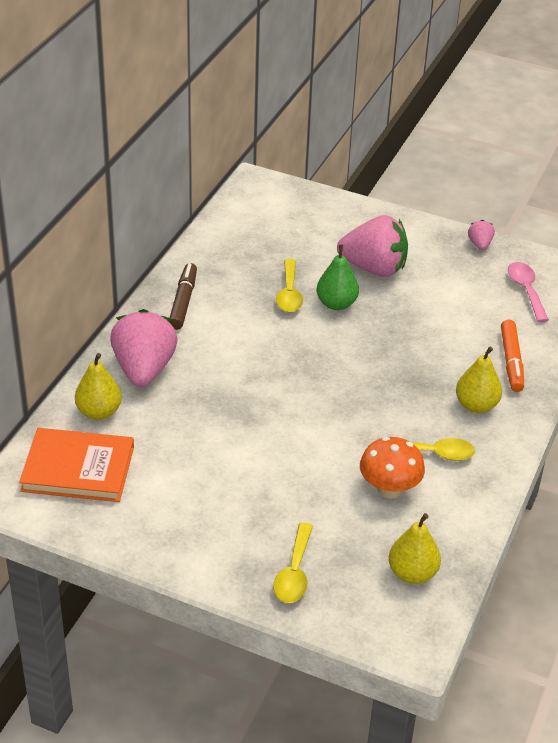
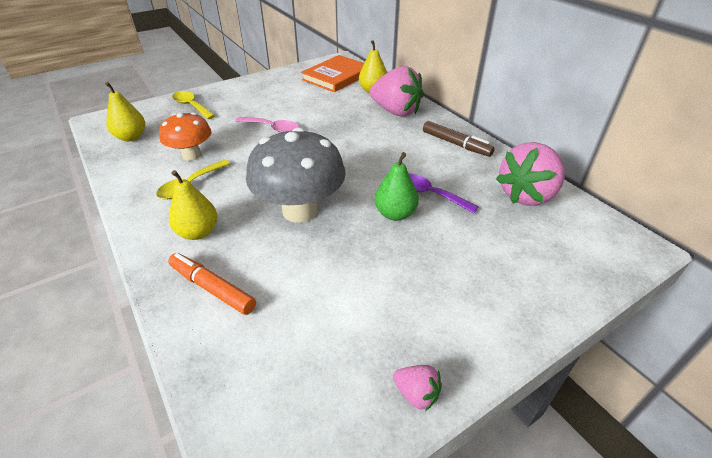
camera: 125 degrees right, 0 degrees up
(289, 293) = (430, 194): yellow spoon -> purple spoon
(374, 268) = (431, 263): pink strawberry -> pink strawberry (526, 195)
(389, 359) = (300, 211): none -> grey mushroom
(526, 290) = (292, 382): pink spoon -> pink spoon (272, 128)

